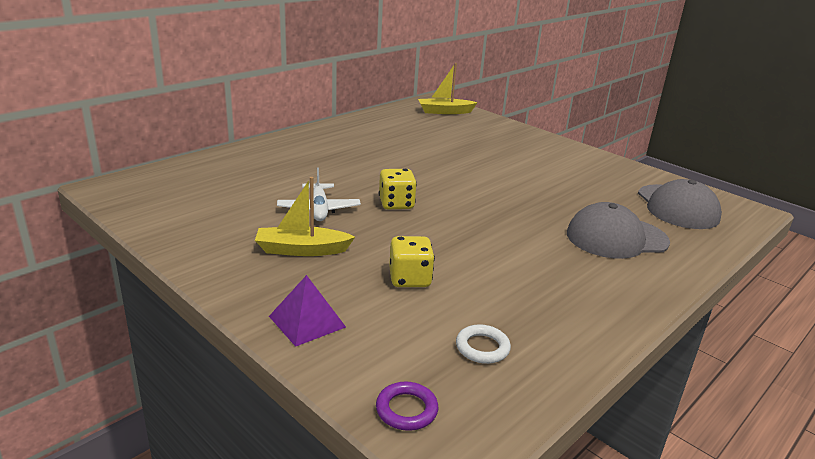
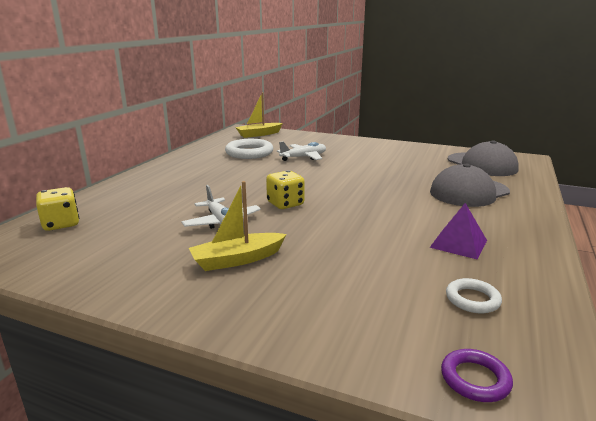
camera: 20 degrees left, 5 degrees down
(307, 321) = (302, 323): purple pyramid -> purple pyramid (458, 244)
(409, 279) = (356, 259): yellow dice -> yellow dice (61, 224)
(413, 134) = (249, 153): none -> white ring
(467, 152) = (304, 157): none -> white plane

